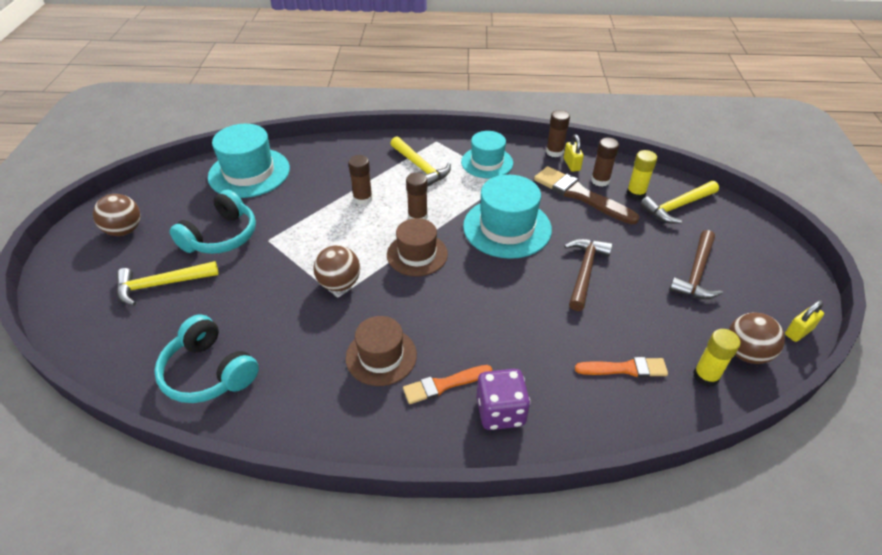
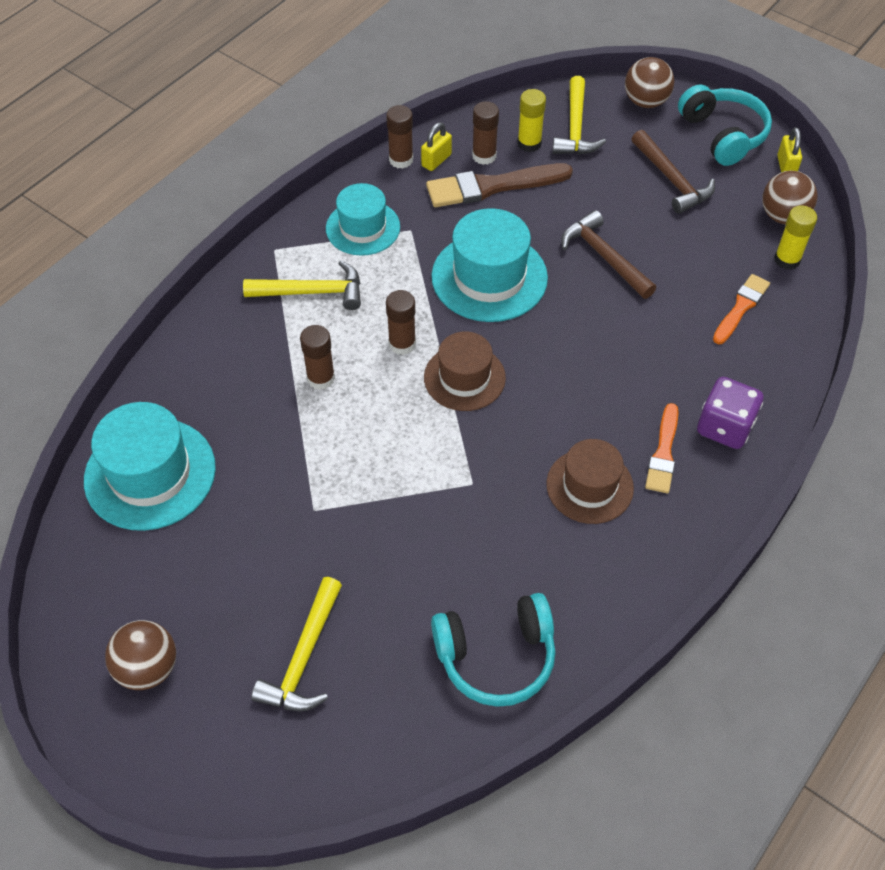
camera: 55 degrees left, 10 degrees up
(221, 236) = (263, 557): turquoise headphones -> turquoise headphones (723, 134)
(339, 284) = (453, 472): brown ball -> brown ball (645, 102)
(571, 164) = (436, 160): yellow padlock -> yellow padlock turned 75 degrees counterclockwise

